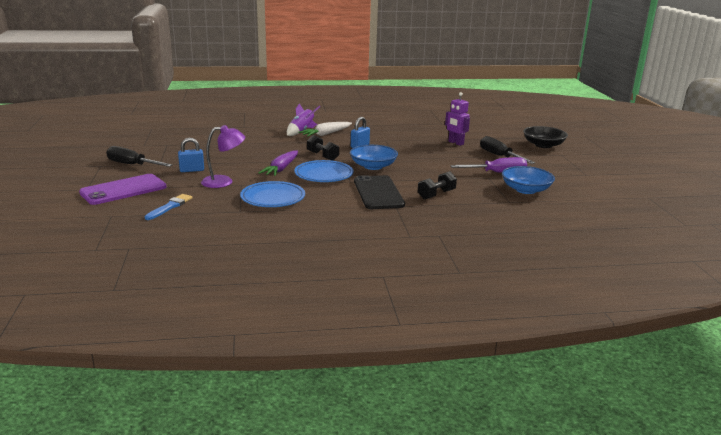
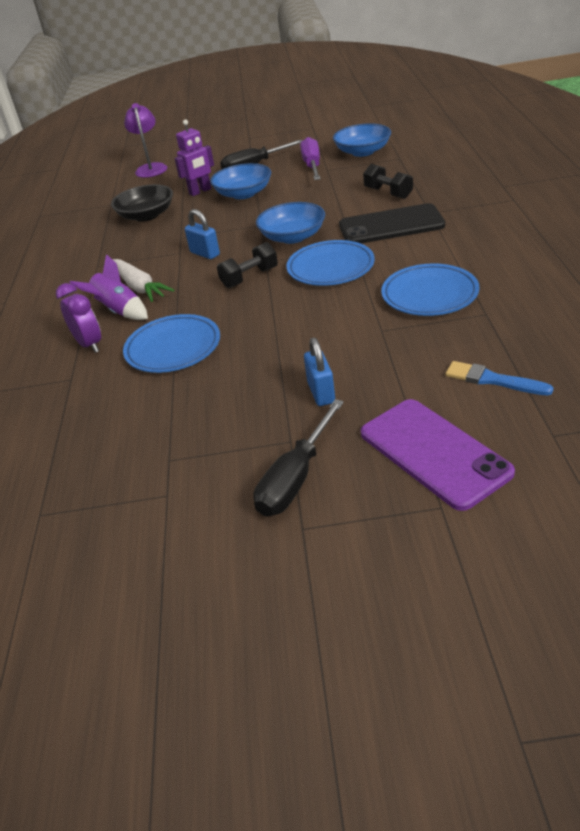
camera: 80 degrees left, 15 degrees up
(224, 182) = (372, 348): purple lamp -> purple lamp (151, 168)
(256, 142) = (173, 348): none -> blue plate
(272, 128) = (89, 344): none -> purple clock
(281, 169) = (308, 305): purple carrot -> none
(448, 154) = (243, 194): none -> blue bowl
(543, 145) = (215, 146): black bowl -> black bowl (146, 215)

